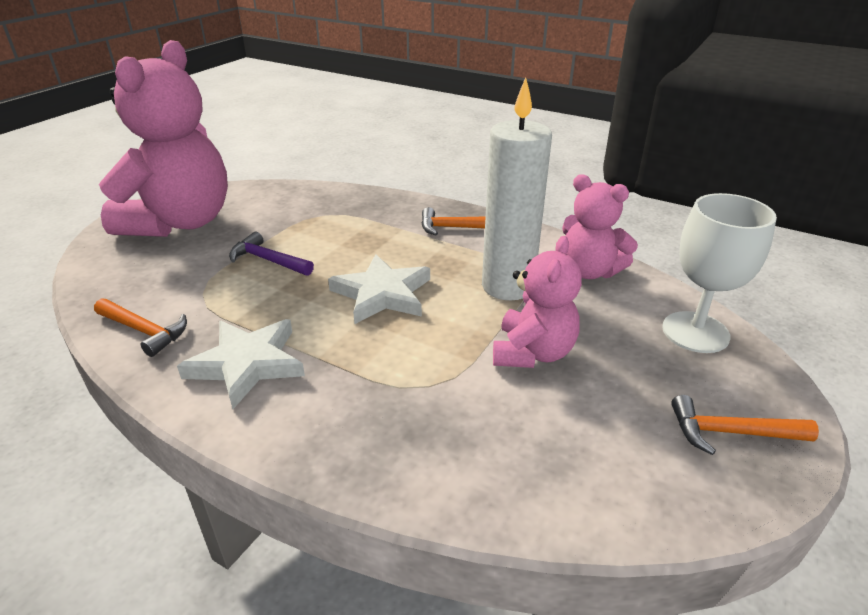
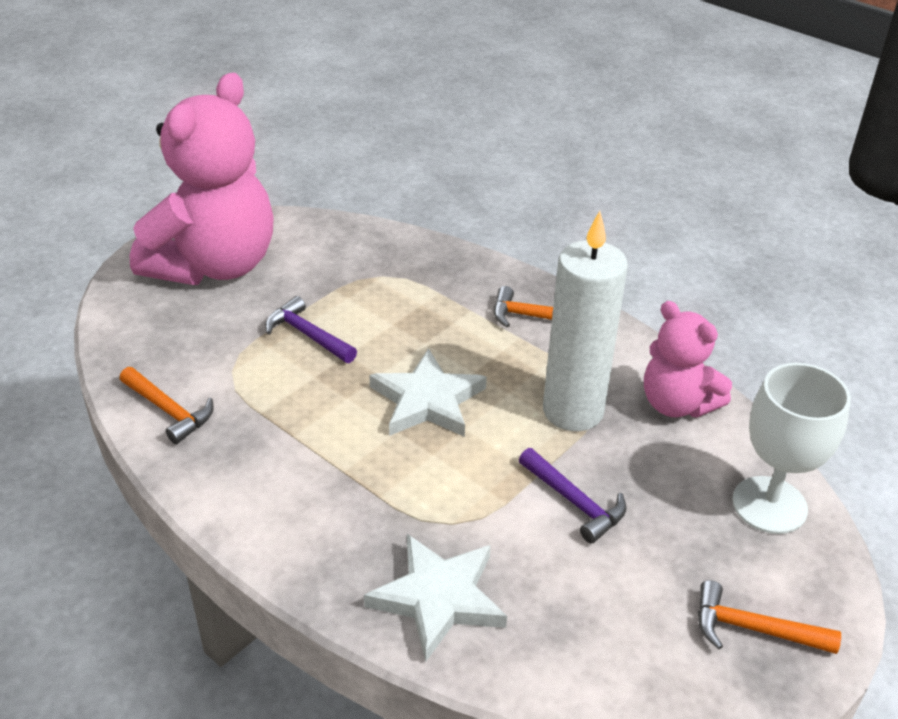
camera: 10 degrees right, 5 degrees up
(247, 364) = (270, 467): white star -> white star (438, 598)
(532, 353) = (574, 502): pink teddy bear -> purple hammer

